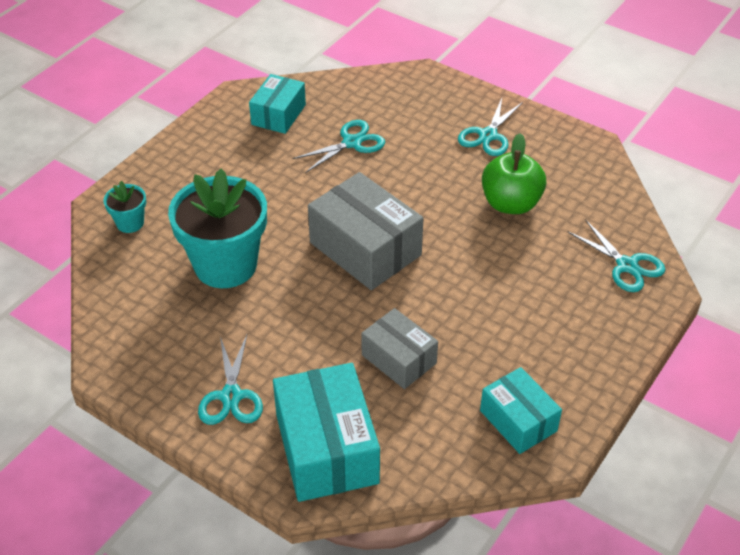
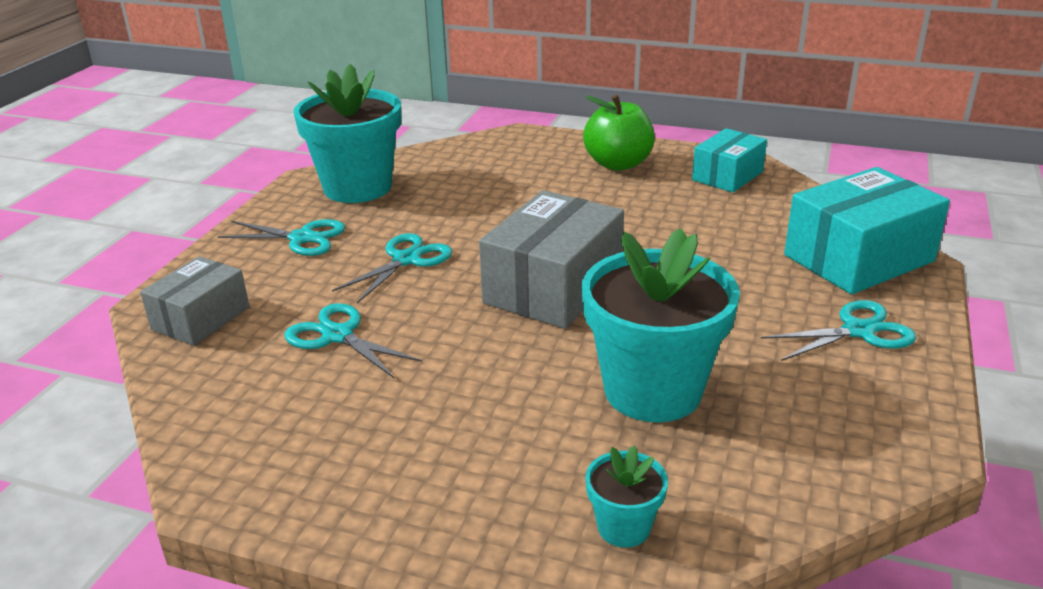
camera: 105 degrees left, 15 degrees down
(278, 115) = (273, 424): turquoise box -> none
(399, 359) = (707, 239): grey box -> grey box (201, 318)
(510, 204) = (429, 211): green apple -> green apple (618, 164)
(568, 169) = (357, 187): none -> turquoise flower pot
(626, 266) = (497, 150): turquoise scissors -> turquoise scissors (407, 260)

